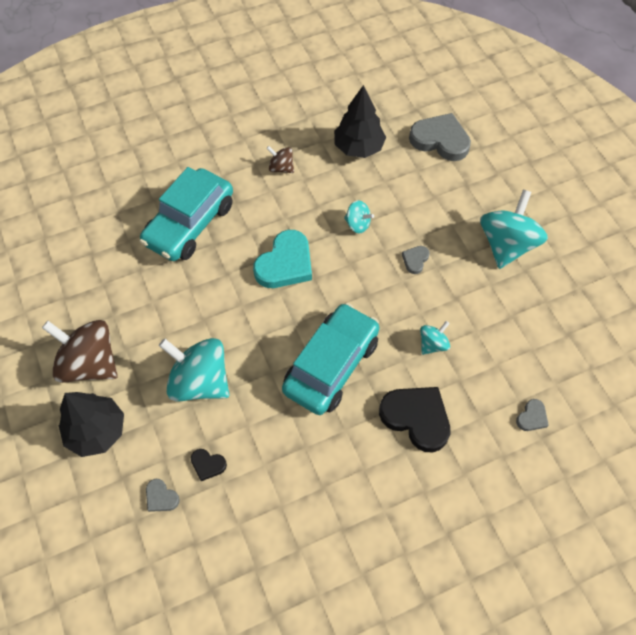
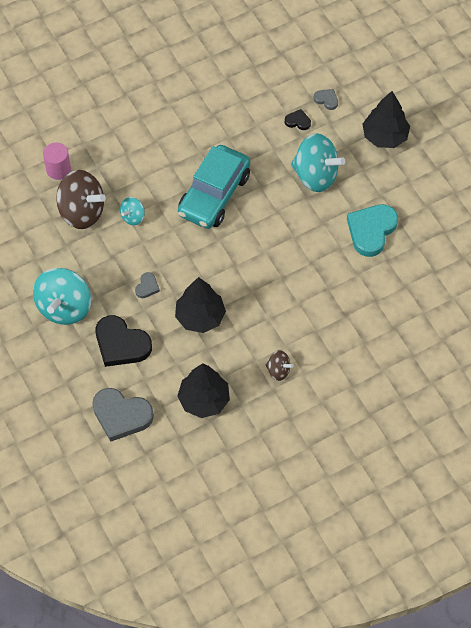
camera: 175 degrees right, 0 degrees up
(90, 363) = (405, 182): brown spinning top -> brown spinning top (82, 212)
(190, 224) = (354, 305): turquoise car -> none
(285, 264) = (261, 275): turquoise heart -> turquoise heart (371, 231)
(357, 224) = (200, 317): turquoise spinning top -> black tree
(416, 418) = (146, 162): black heart -> black heart (121, 344)
(532, 417) = (58, 169): grey heart -> pink cylinder

